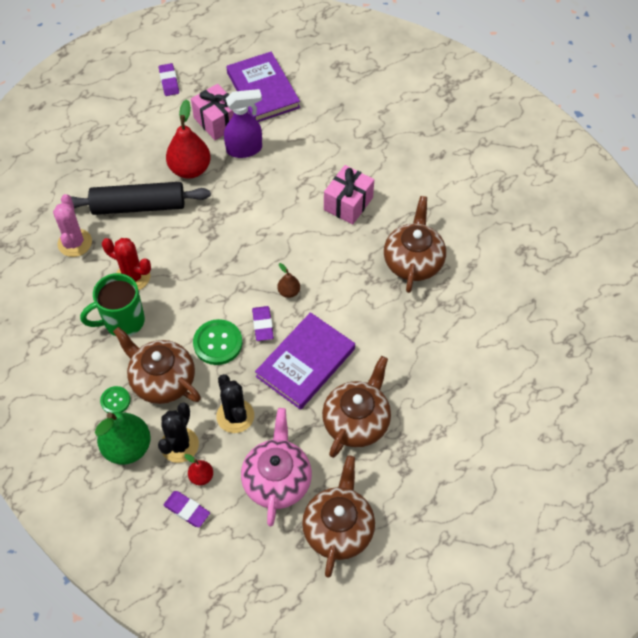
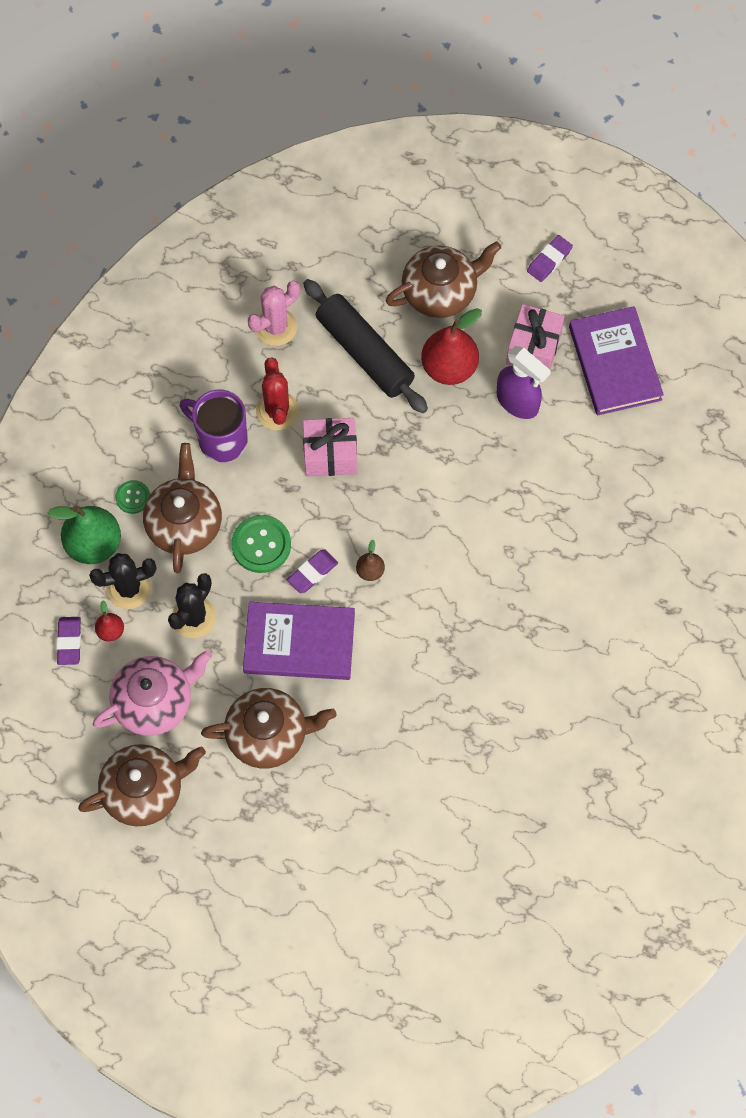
camera: 55 degrees right, 10 degrees up
(122, 321) = (221, 439): green mug -> purple mug
(263, 90) = (615, 363): purple book -> purple book turned 45 degrees counterclockwise
(348, 204) = (526, 556): pink gift -> pink gift (330, 455)
(413, 261) = (501, 670): brown teapot -> brown teapot (441, 292)

